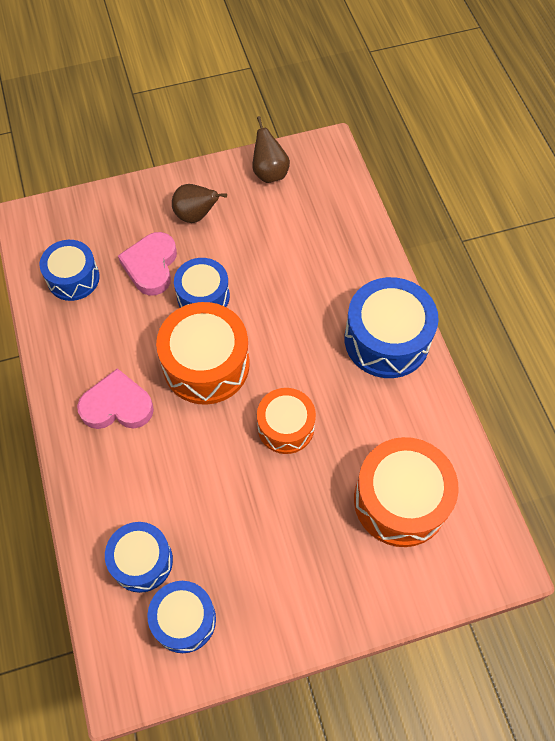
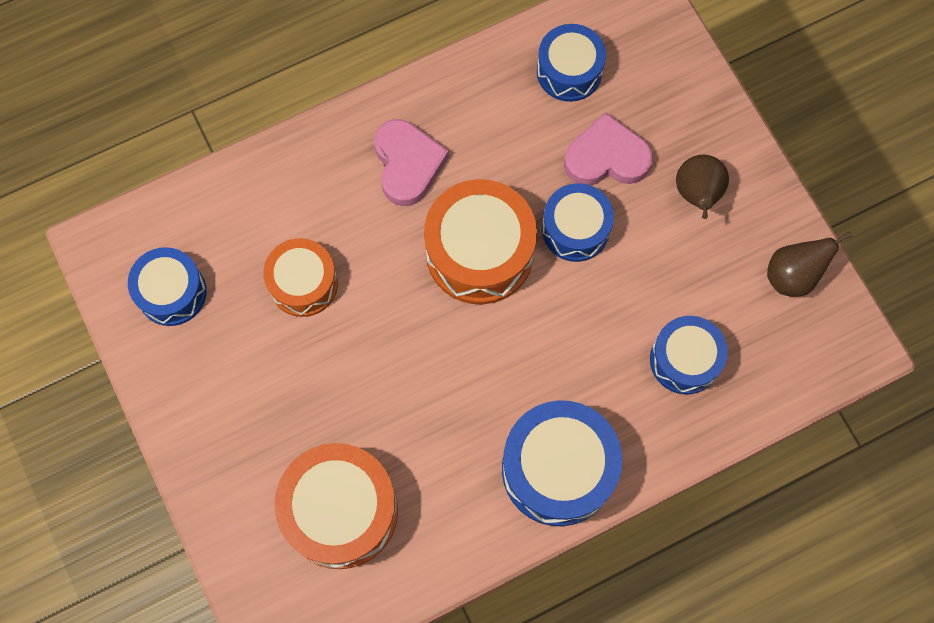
camera: 80 degrees right, 10 degrees up
(142, 561) = (229, 235): blue drum -> blue drum (684, 360)
(285, 427) = (413, 361): orange drum -> orange drum (303, 283)

